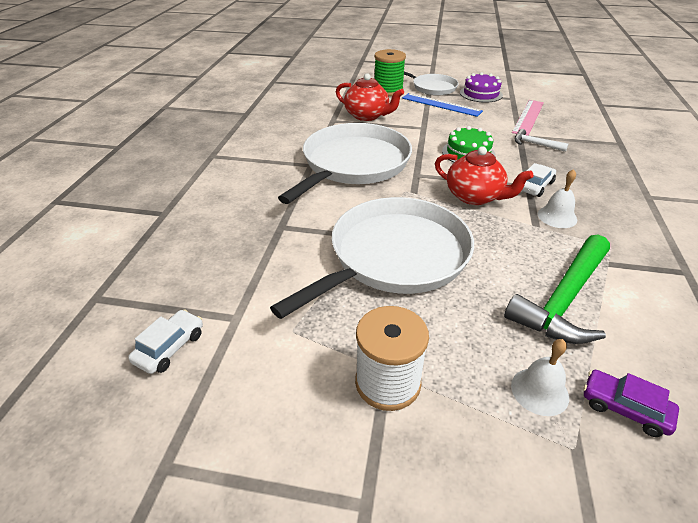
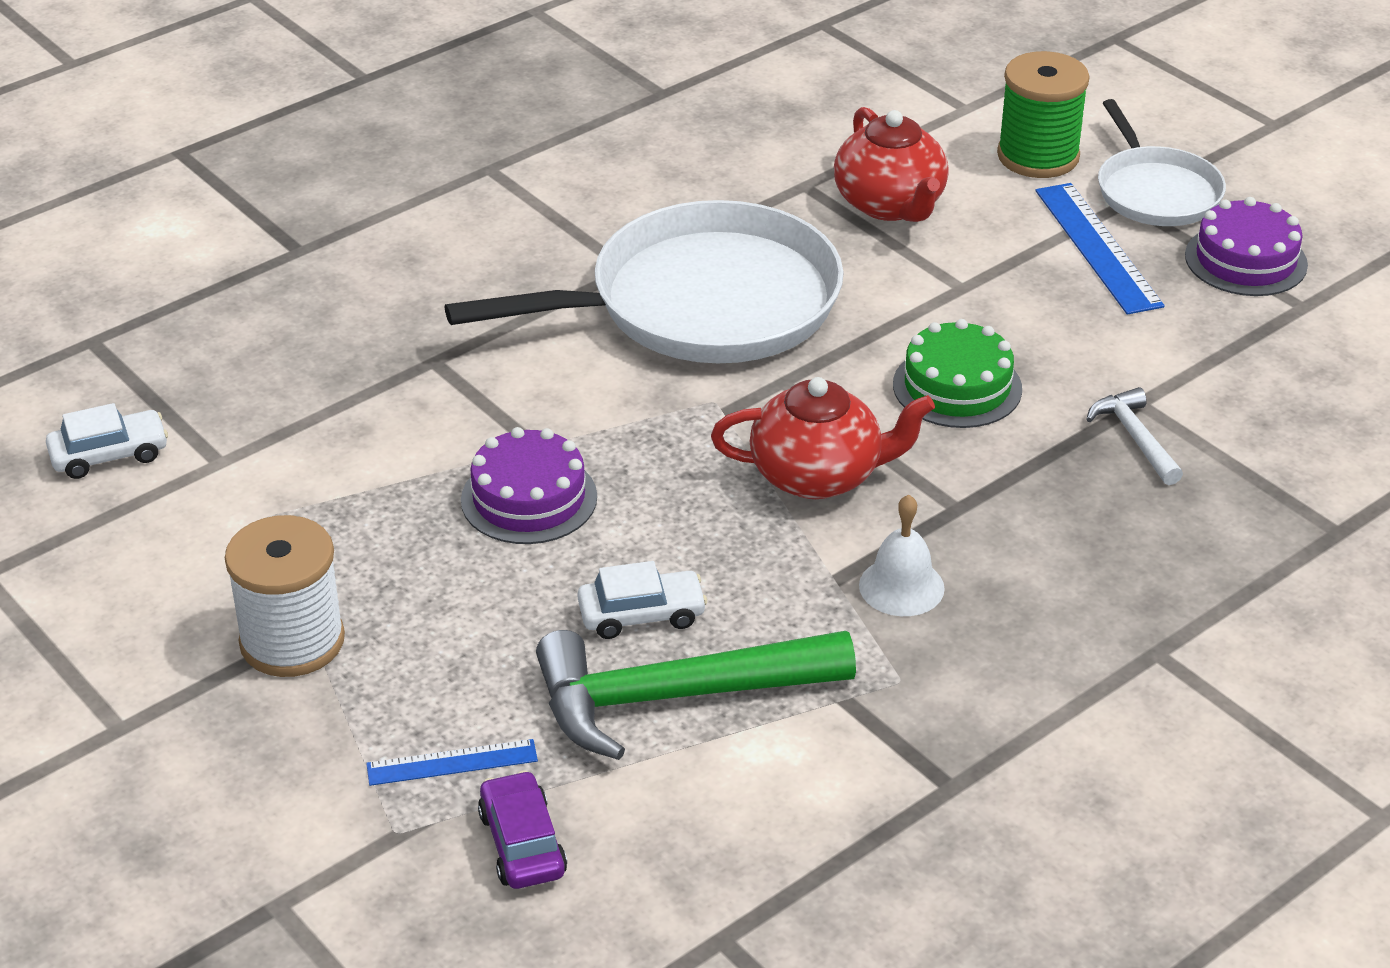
camera: 40 degrees right, 0 degrees up
(394, 257) = (529, 498): white pan -> purple cake
(475, 196) = (818, 475): red teapot -> red teapot turned 75 degrees counterclockwise
(528, 117) = (1245, 371): pink ruler -> none
(535, 186) = (966, 516): white car -> white car (641, 614)
(539, 391) = (452, 763): white bell -> blue ruler

